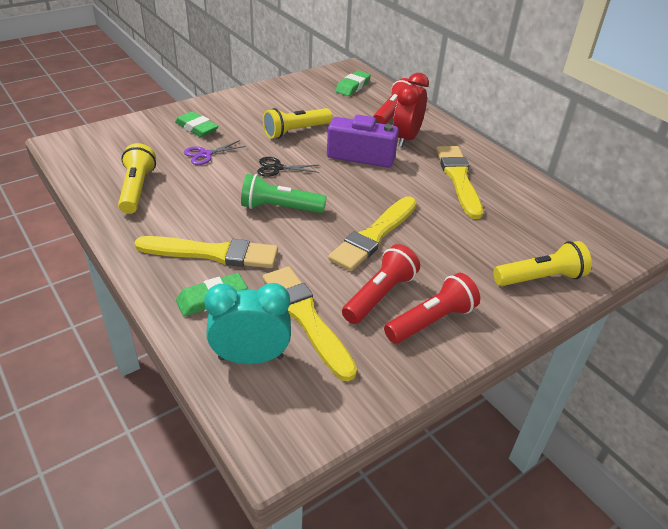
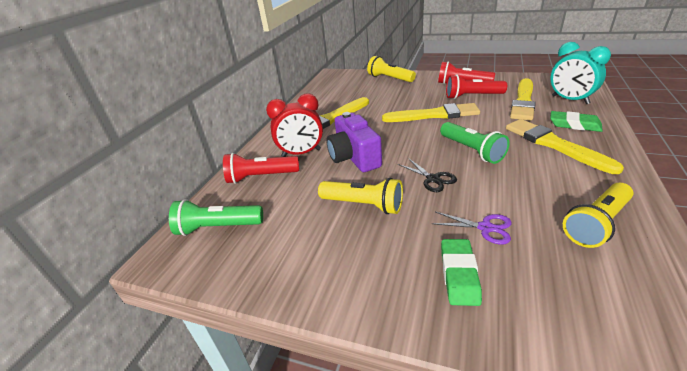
camera: 120 degrees left, 5 degrees down
(353, 86) = (218, 227): green eraser -> green flashlight

